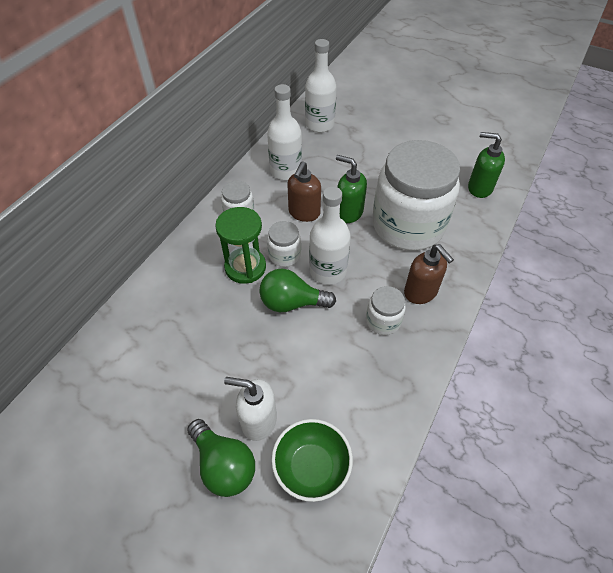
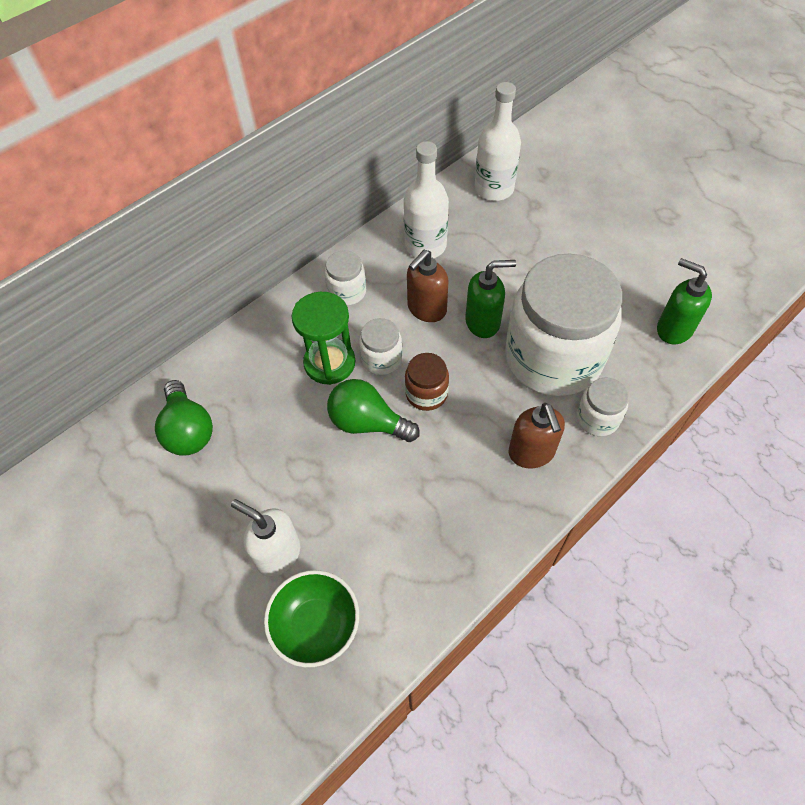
camera: 20 degrees right, 5 degrees up
(224, 465) = (223, 592): green light bulb -> green light bulb (188, 430)
(328, 271) = (426, 394): white bottle -> brown jar
(348, 213) = (483, 322): green soap dispenser -> green soap dispenser turned 120 degrees clockwise
(383, 321) = (469, 476): white jar -> white jar (597, 418)

